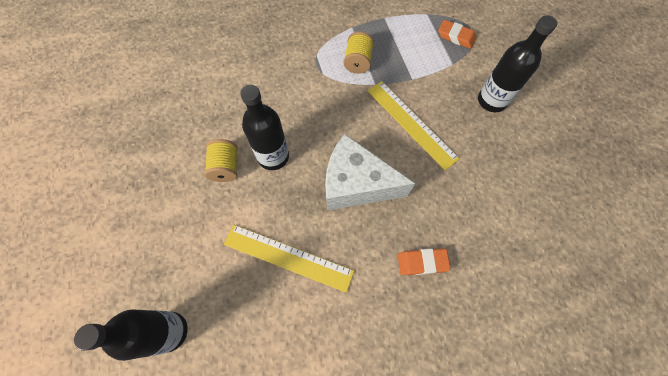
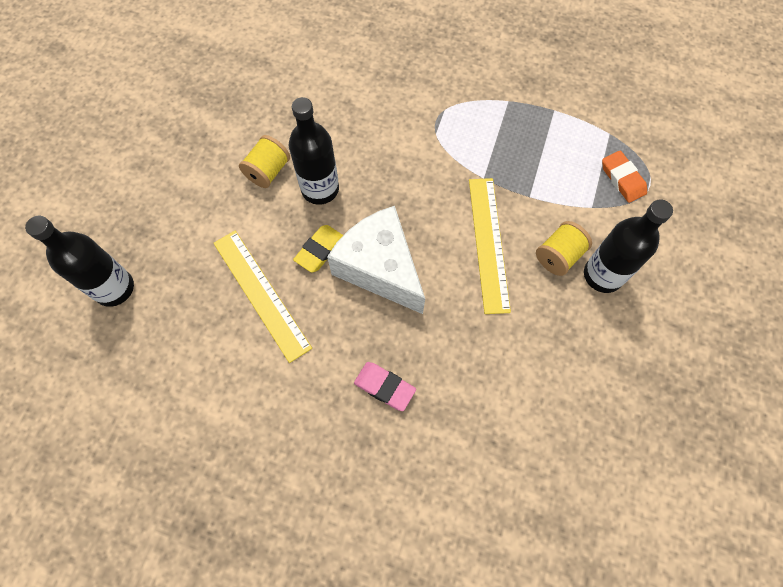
camera: 35 degrees right, 0 degrees up
(306, 198) = (320, 250): none -> yellow eraser
(357, 62) = (483, 143): yellow spool -> yellow spool (558, 256)
(422, 262) = (384, 387): orange eraser -> pink eraser

